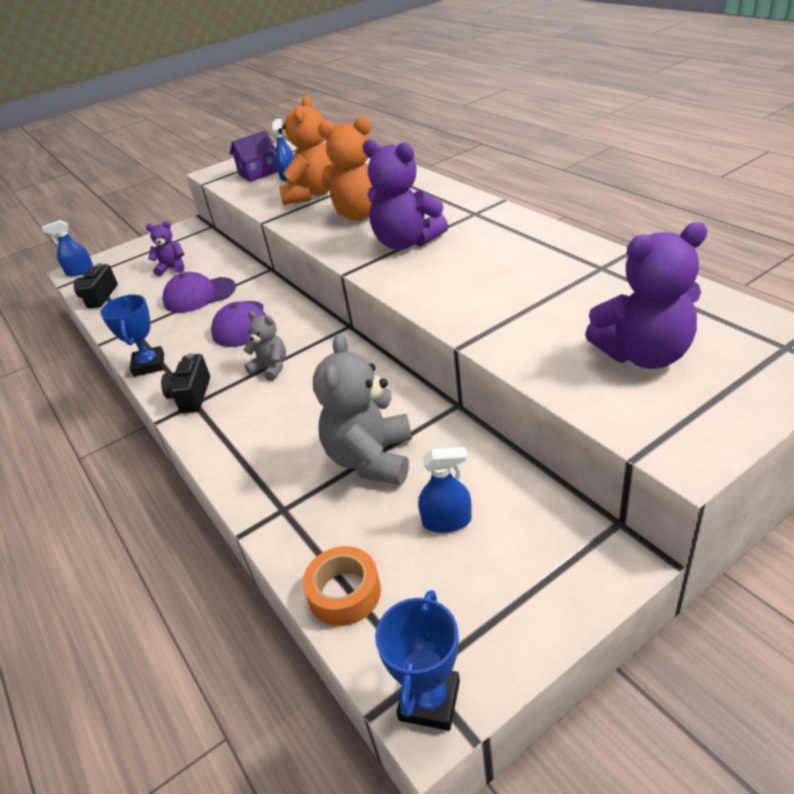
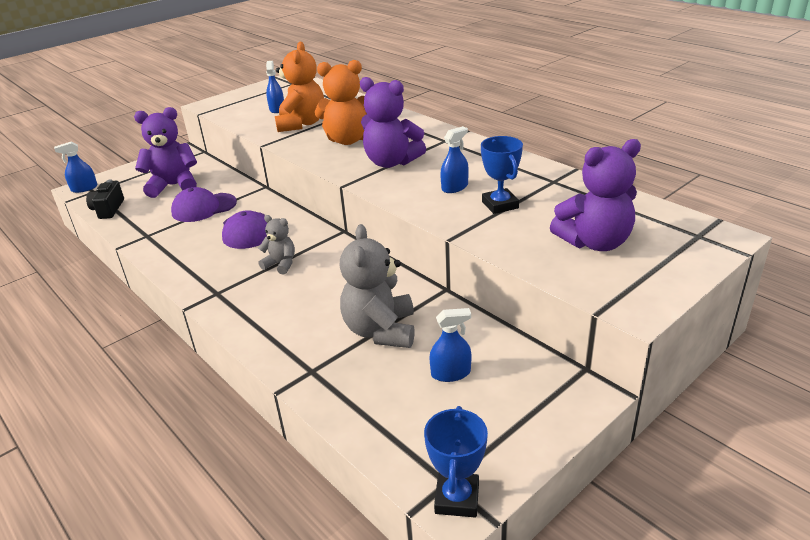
camera: 10 degrees left, 5 degrees down
(149, 365) = (168, 264): blue trophy -> blue trophy (500, 205)
(172, 268) = (173, 186): purple teddy bear -> purple teddy bear, size x1.83
(191, 395) = (213, 287): black camera -> none
(258, 173) = (249, 106): purple house -> none
(344, 593) = (375, 428): orange tape -> none
(476, 276) = (454, 187): none -> blue spray bottle

